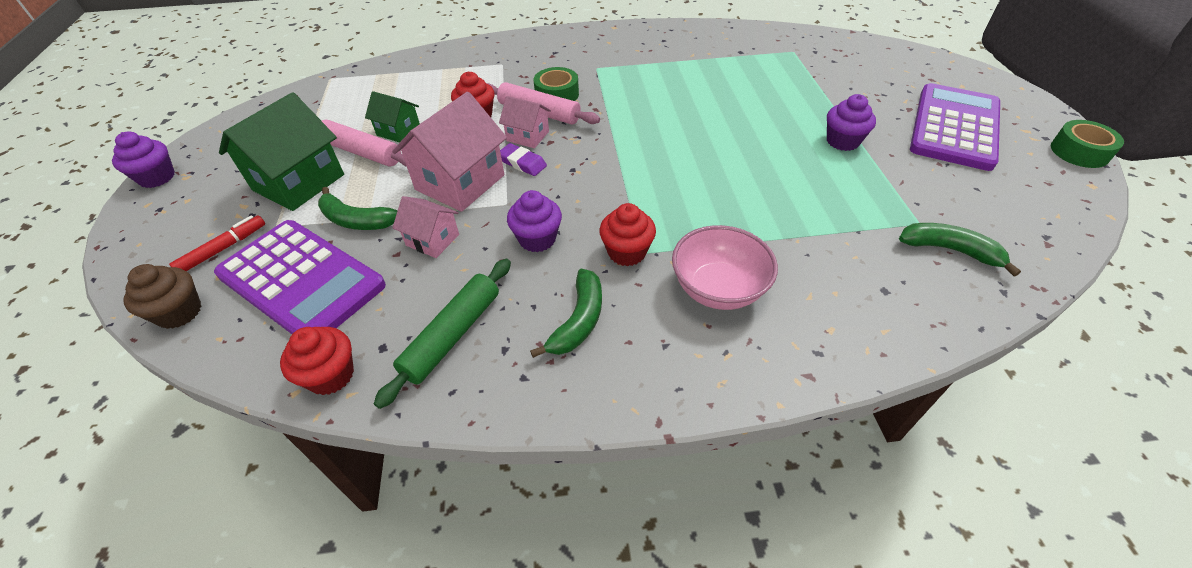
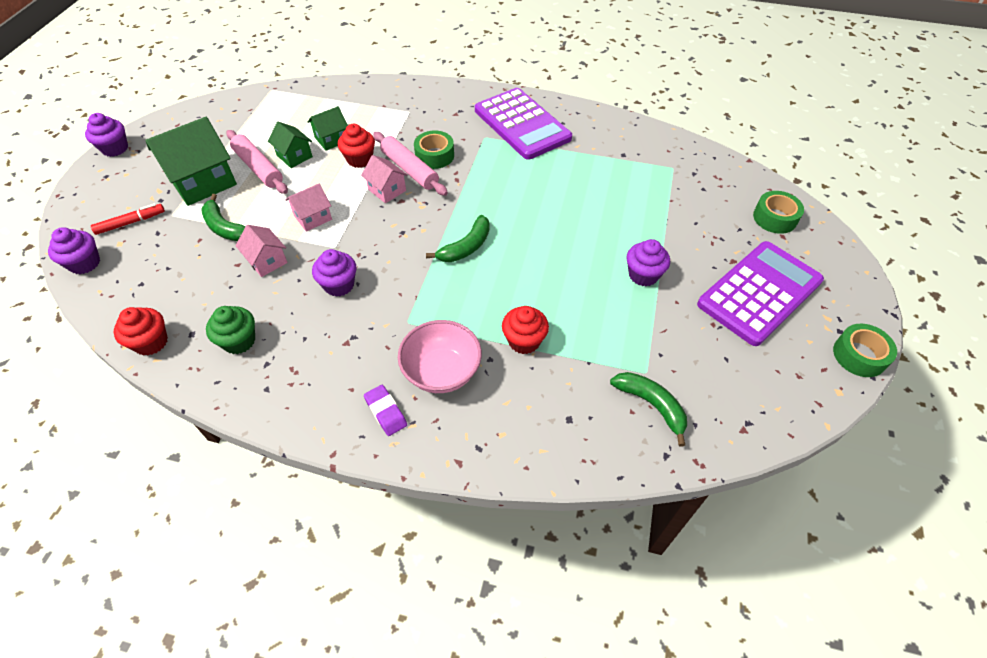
camera: 20 degrees right, 5 degrees up
(179, 312) = (85, 263): brown cupcake -> purple cupcake
(301, 280) = (167, 264): purple calculator -> purple calculator (522, 124)
(432, 106) = (331, 139): none -> green house
(452, 335) = (239, 341): green rolling pin -> green cupcake
(460, 182) = (313, 217): pink house -> pink house, size x0.54
(522, 163) = (368, 214): purple eraser -> purple eraser (386, 412)
(578, 320) = (327, 360): green banana -> green banana (466, 247)
(627, 252) = (396, 318): red cupcake -> red cupcake (524, 341)
(912, 67) = (775, 218): none -> green tape

